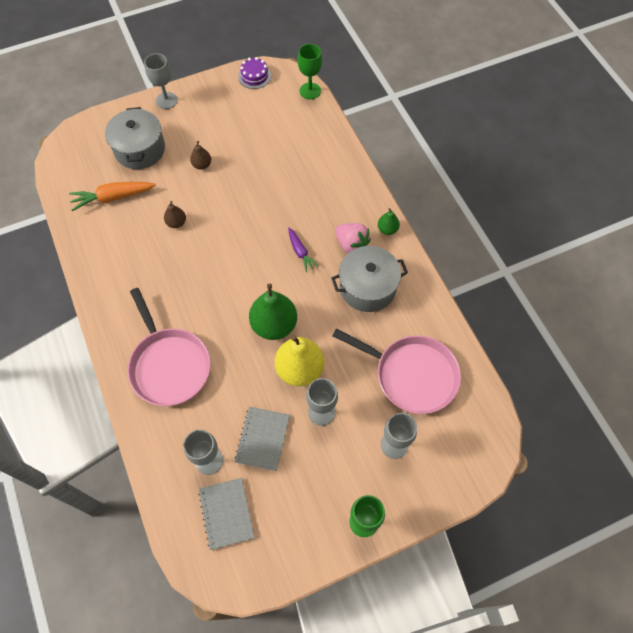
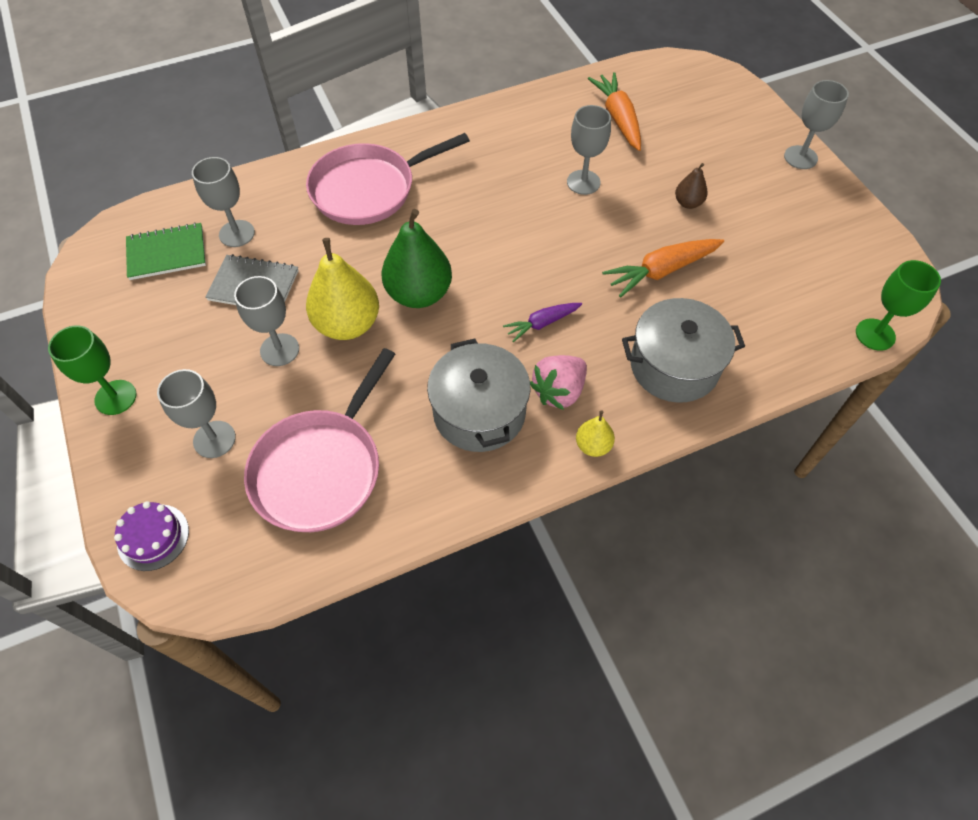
camera: 90 degrees right, 5 degrees down
(140, 149) = (703, 137): grey pot -> grey pot (674, 366)
(176, 223) = (583, 182): brown pear -> grey goblet
(226, 513) = (167, 253): grey notebook -> green notebook
(254, 76) = (884, 258): purple cake -> purple cake (153, 537)
(260, 185) = (661, 271): none -> orange carrot
(387, 229) = (593, 445): green pear -> yellow pear

